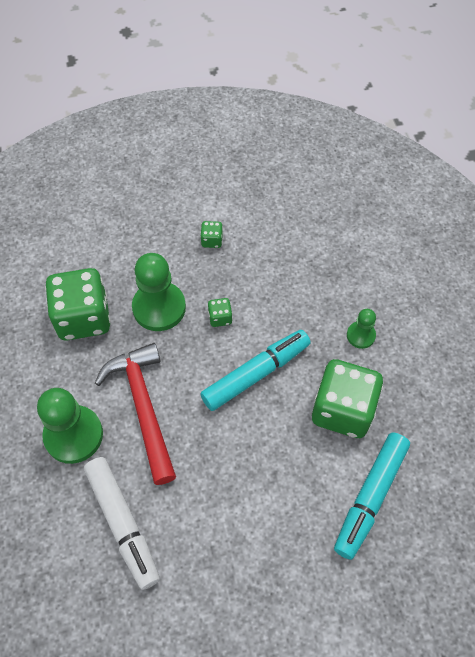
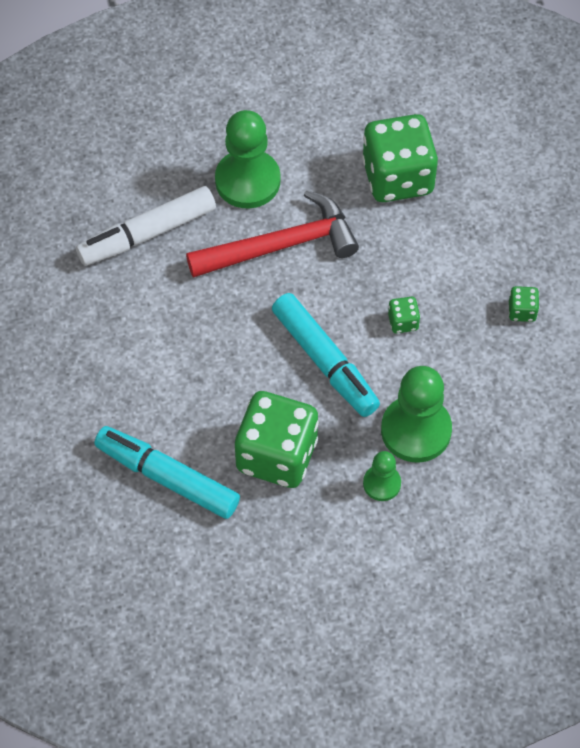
camera: 90 degrees right, 0 degrees up
(159, 307) = (415, 255): green pawn -> green pawn (416, 430)

